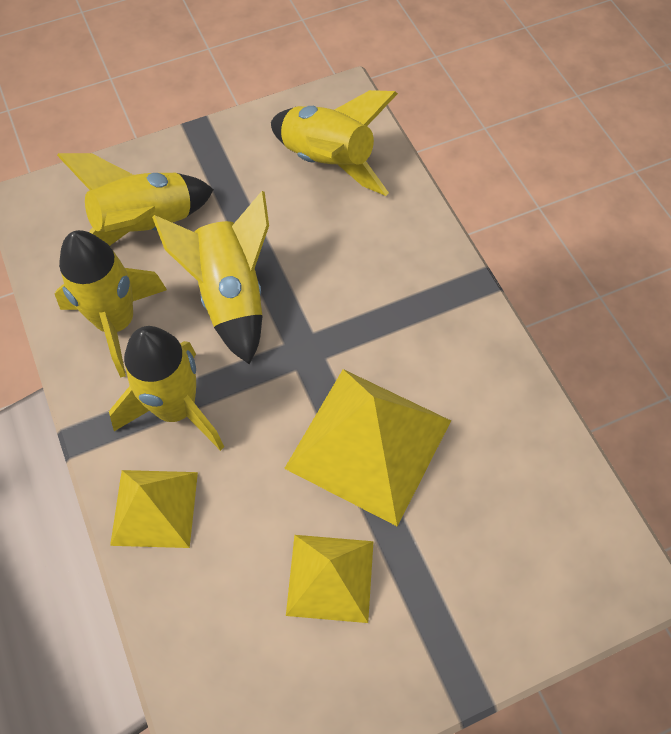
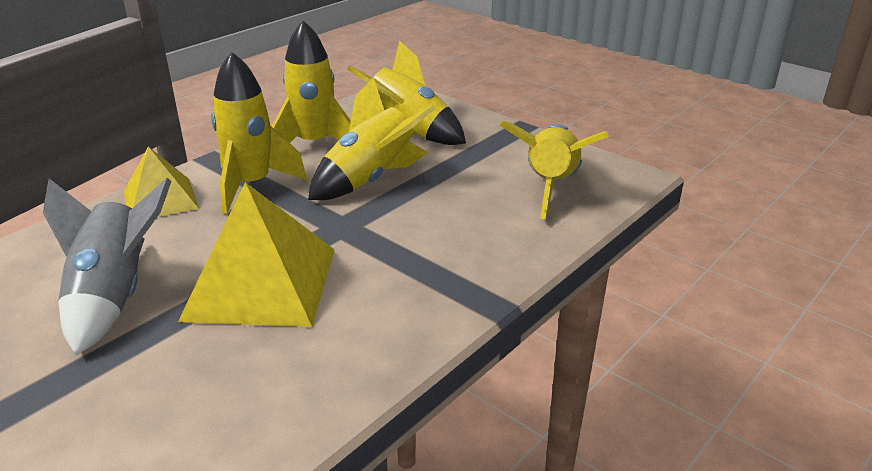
camera: 65 degrees right, 30 degrees down
(330, 577) = (114, 296): yellow pyramid -> grey rocket

